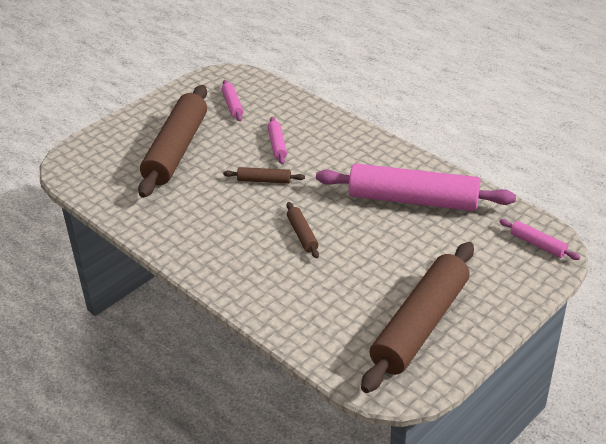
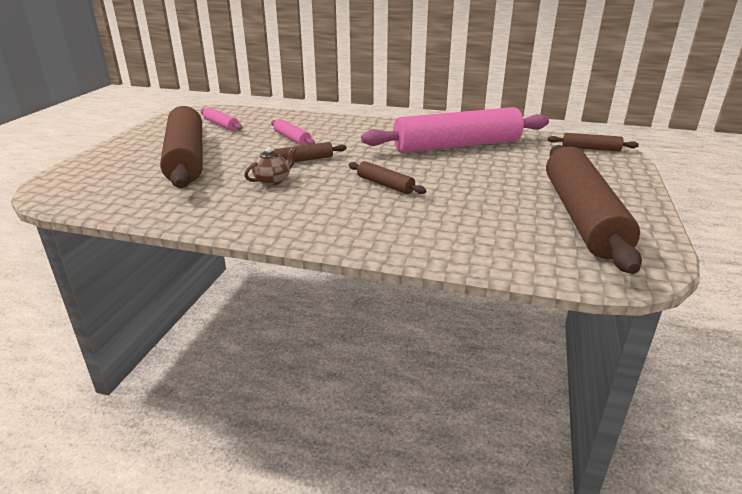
camera: 30 degrees left, 10 degrees down
(221, 201) = (273, 181): none -> brown teapot
(537, 244) = (590, 149): pink rolling pin -> brown rolling pin

